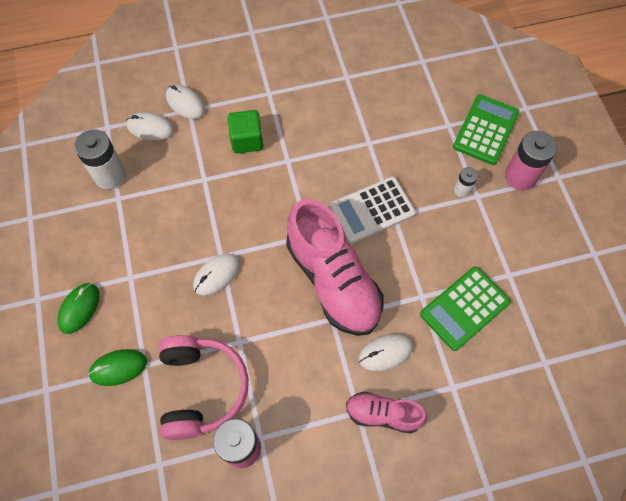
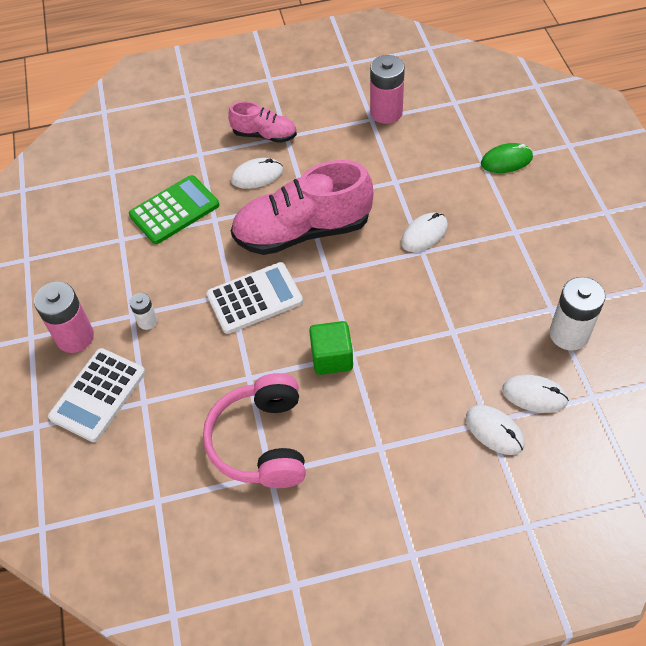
camera: 175 degrees left, 10 degrees down
(79, 308) = (559, 204): green mouse -> none
(201, 389) = (426, 148): pink headphones -> pink headphones (262, 441)
(247, 140) = (405, 379): green cube -> green cube (332, 358)
(333, 280) = (302, 231): pink shoe -> pink shoe turned 75 degrees counterclockwise
(485, 130) = (98, 395): green calculator -> white calculator

